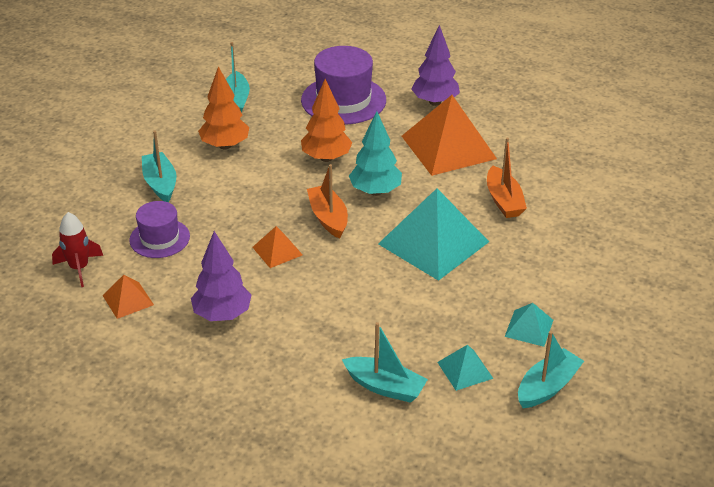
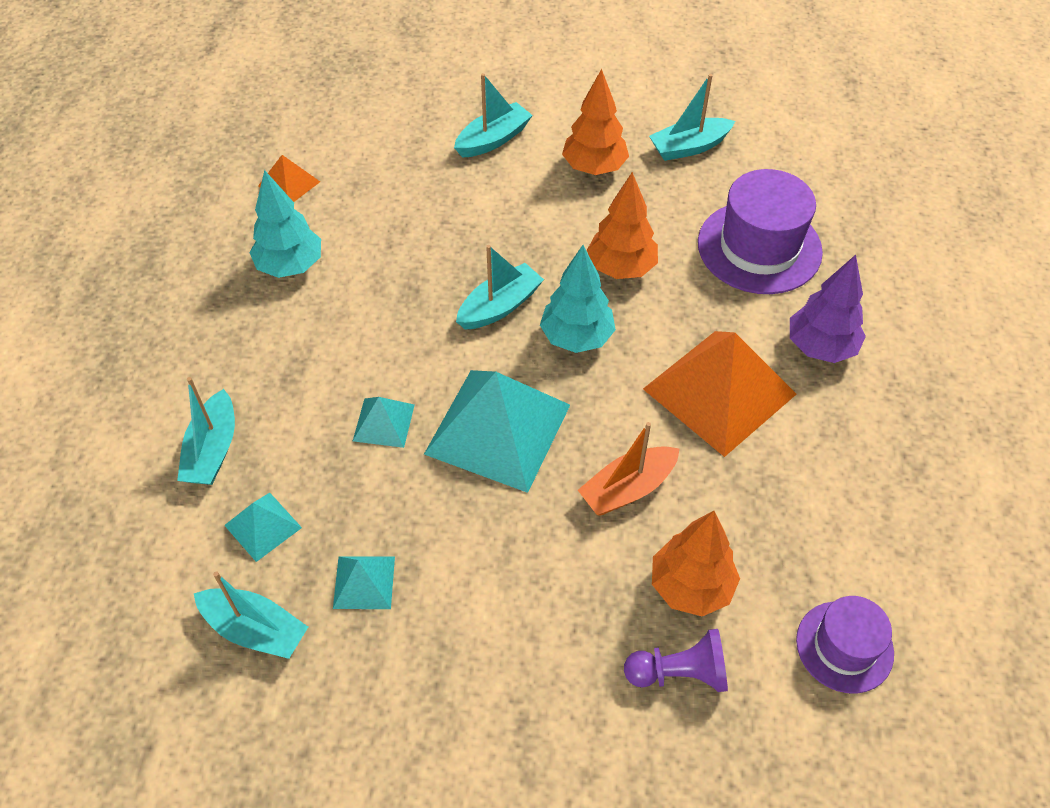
camera: 70 degrees right, 15 degrees up
(79, 268) = (325, 130): red rocket -> none
(159, 238) = (398, 172): purple hat -> purple hat (844, 646)
(222, 314) = (290, 266): purple tree -> turquoise tree
(277, 251) = (417, 278): orange pyramid -> none
(328, 218) = (500, 306): orange boat -> turquoise boat
(402, 294) = (383, 422): none -> turquoise pyramid
(580, 195) = (690, 586): none -> orange tree
(633, 214) = (679, 673): none -> purple pawn

